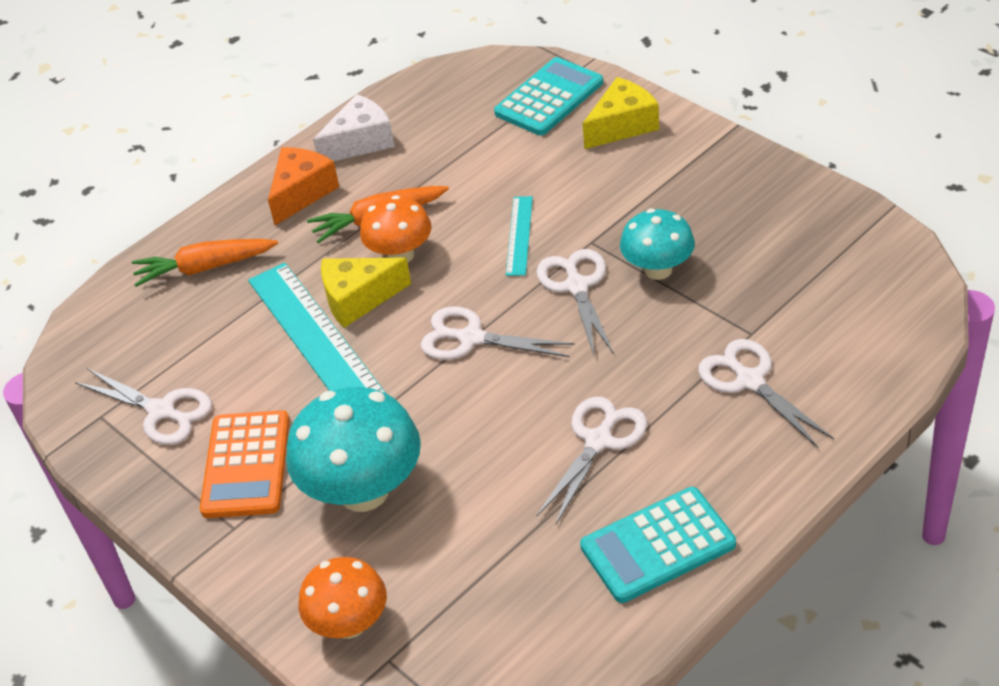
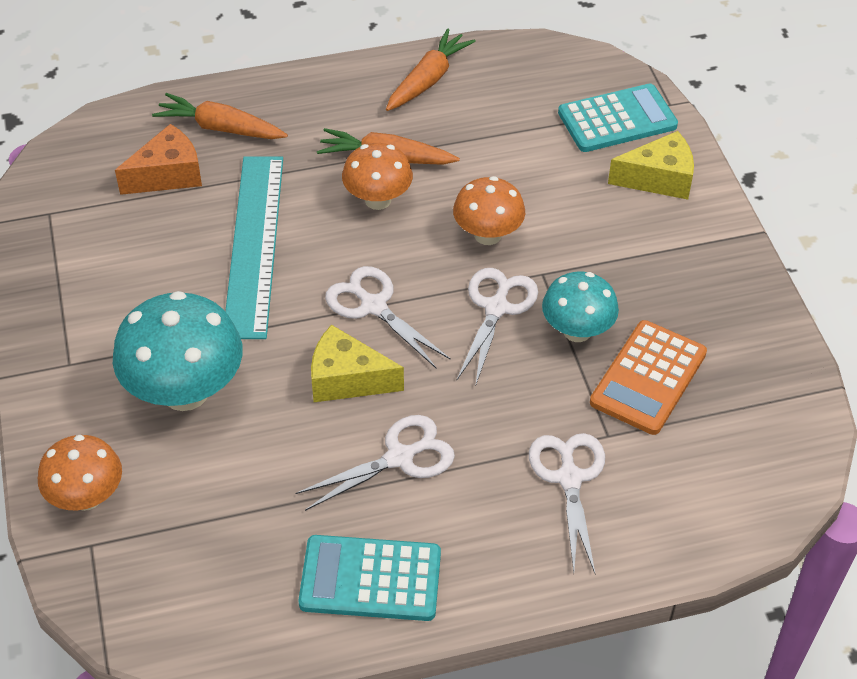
camera: 25 degrees right, 5 degrees up
(161, 411) = (94, 234): white scissors -> none
(246, 465) = (118, 317): orange calculator -> orange calculator (648, 378)
(302, 193) = (346, 101): orange cheese -> orange cheese (168, 175)
(358, 299) = (314, 221): yellow cheese -> yellow cheese (347, 379)
(360, 142) = (428, 79): white cheese -> orange carrot
(519, 235) = (487, 235): turquoise ruler -> orange mushroom

